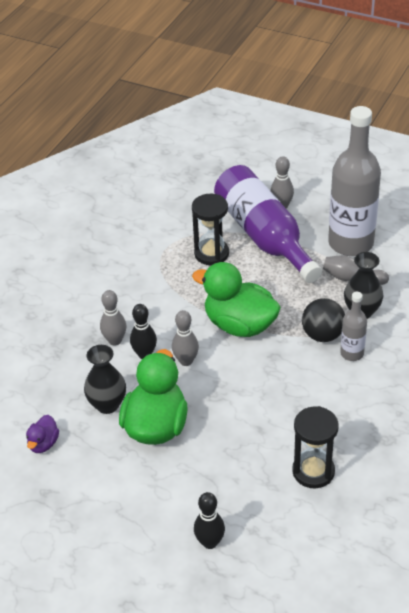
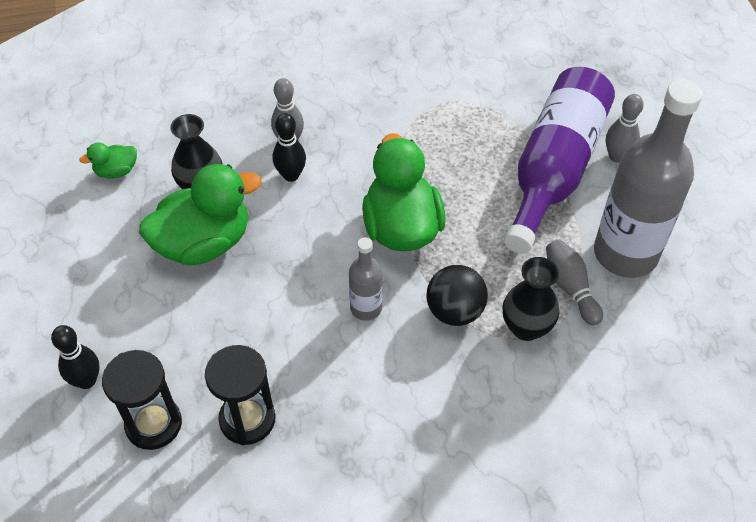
camera: 50 degrees right, 10 degrees up
(43, 444) = (116, 171): purple duck -> green duck
(186, 361) = (311, 213): grey bowling pin -> none
(211, 253) = (482, 141): black hourglass -> black hourglass (153, 424)
(352, 353) = (451, 355): grey bottle -> grey bottle (366, 308)

